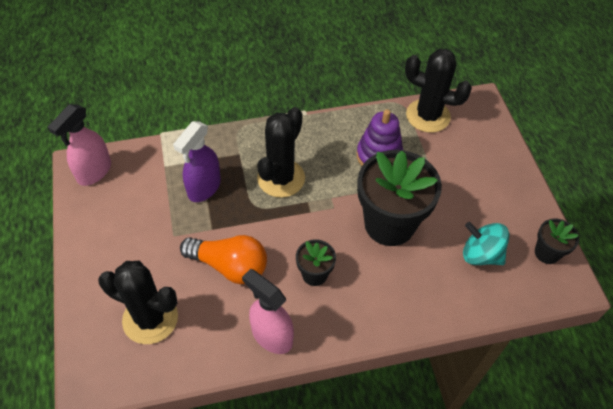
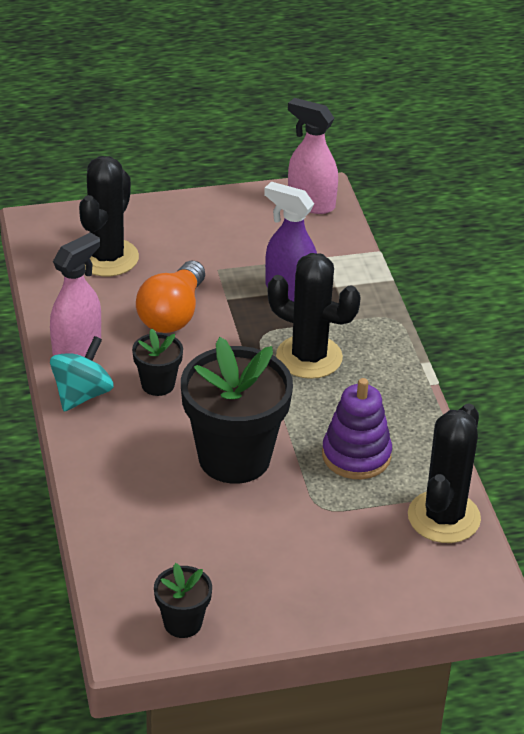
camera: 90 degrees right, 15 degrees down
(481, 254) = (182, 548): turquoise spinning top -> turquoise spinning top (82, 395)

